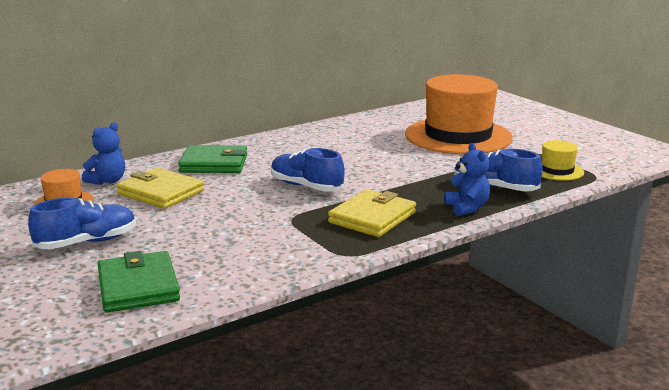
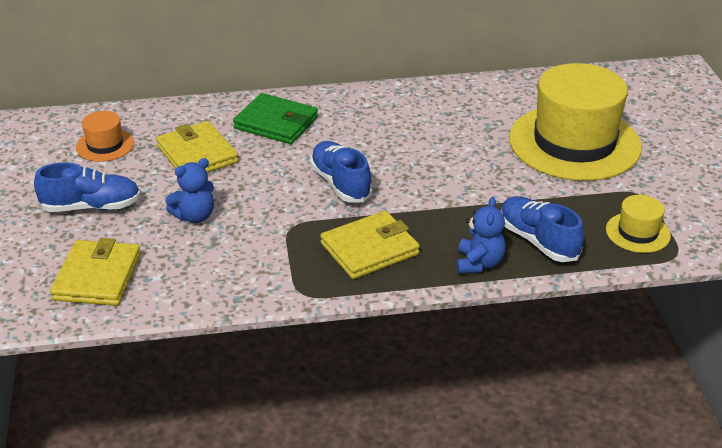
camera: 25 degrees right, 15 degrees up
(107, 181) = (161, 124): blue teddy bear -> blue teddy bear (195, 216)
(138, 286) = (97, 277): green wallet -> yellow wallet
(458, 136) = (574, 143): orange hat -> yellow hat

